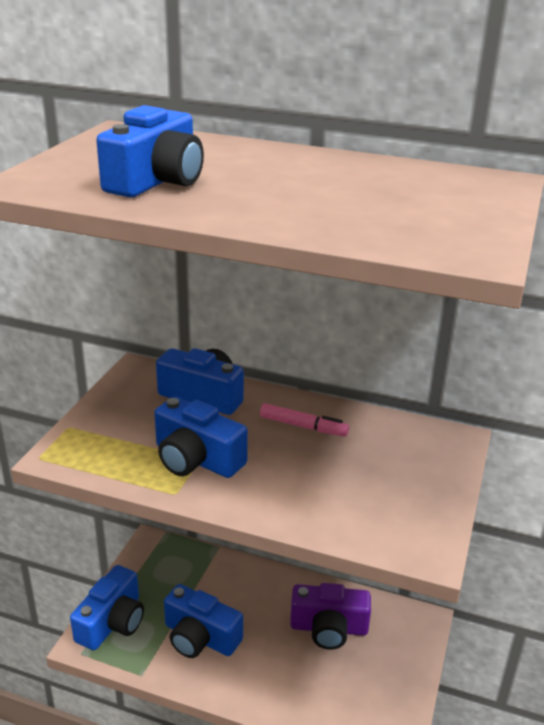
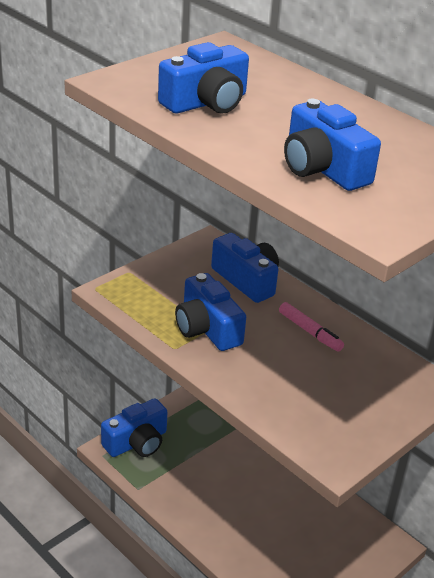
camera: 25 degrees right, 5 degrees up
(200, 637) = (197, 480): blue camera -> blue camera (323, 168)
(328, 628) = (305, 516): purple camera -> none

